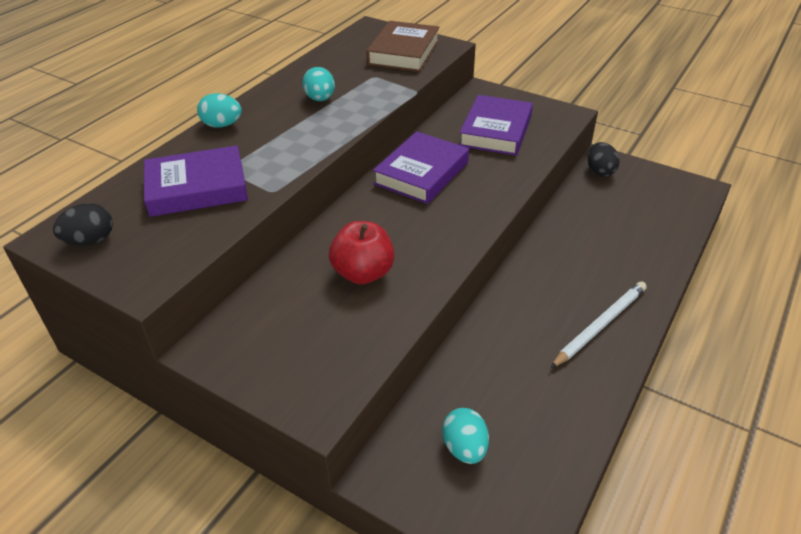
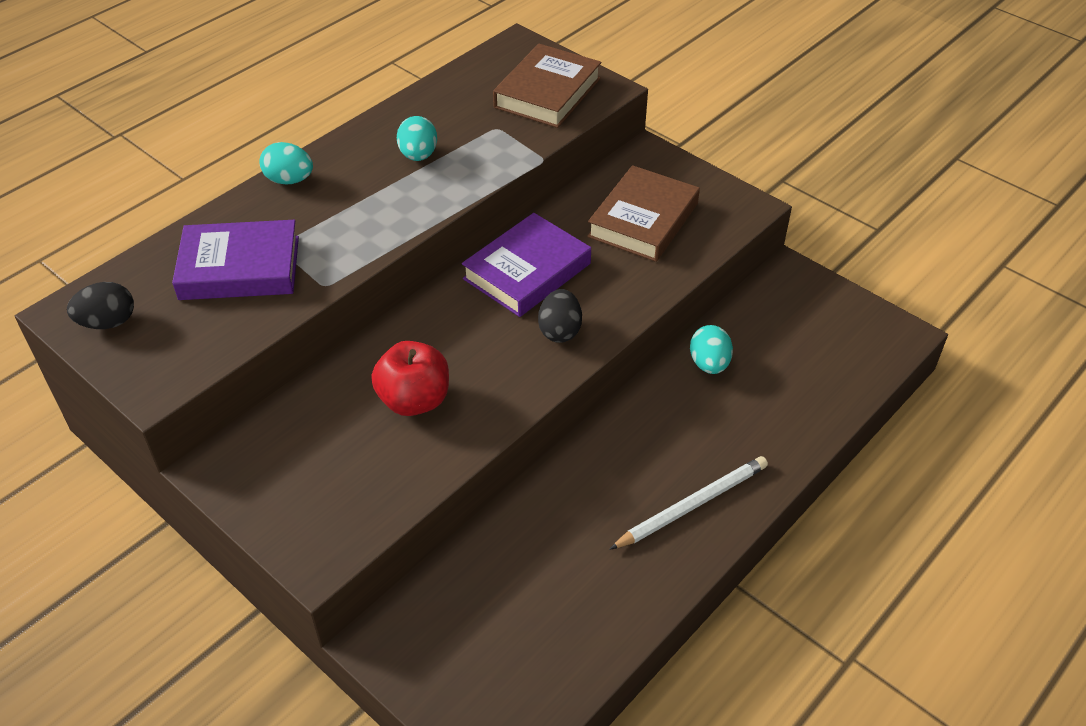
camera: 10 degrees right, 5 degrees up
(465, 448) = (480, 627): turquoise egg -> turquoise egg (709, 364)
(496, 131) = (643, 220): purple book -> brown book
(600, 171) = (778, 289): black egg -> black egg (560, 331)

